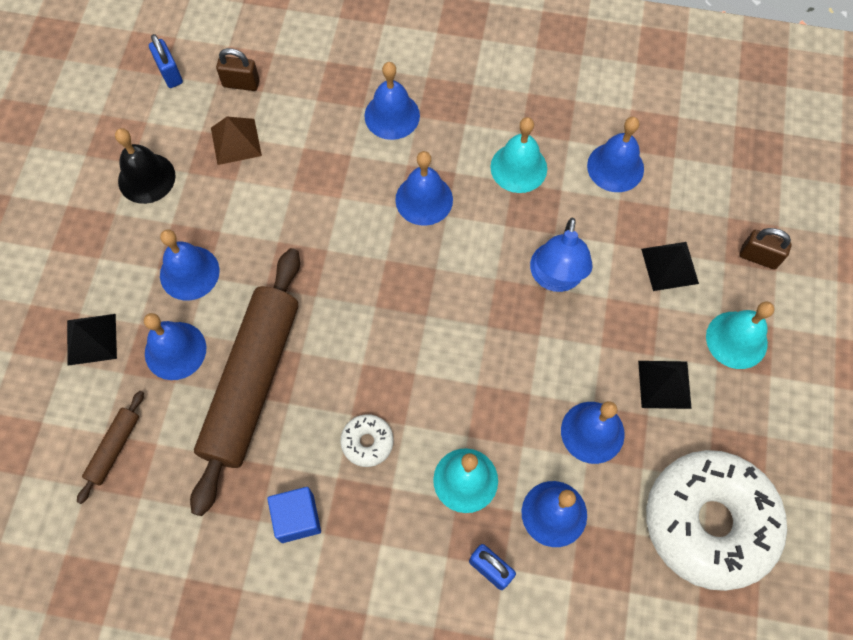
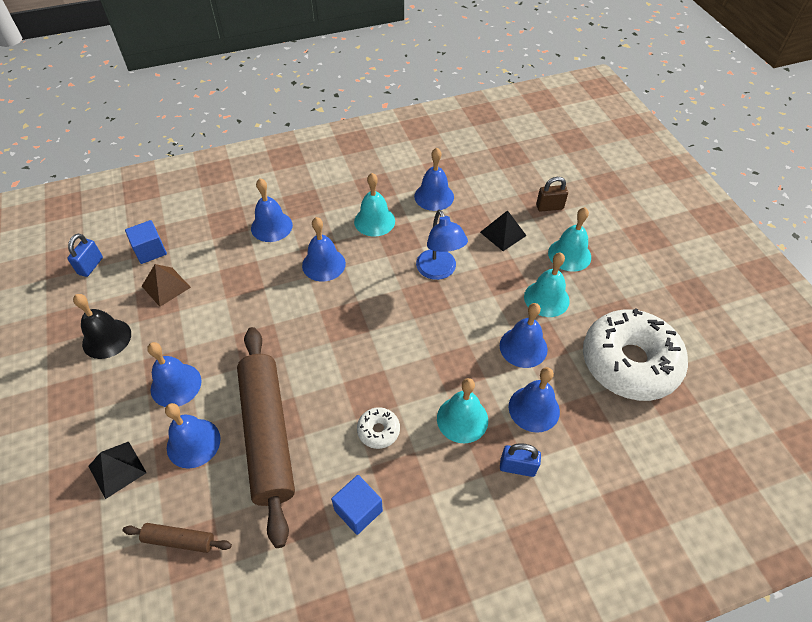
camera: 30 degrees left, 15 degrees down
(114, 448) = (179, 540): brown rolling pin -> brown rolling pin turned 75 degrees counterclockwise
(170, 73) = (91, 266): blue padlock -> blue padlock turned 75 degrees clockwise
(241, 83) = (150, 251): brown padlock -> blue cube
(664, 384) = (546, 298): black pyramid -> turquoise bell

